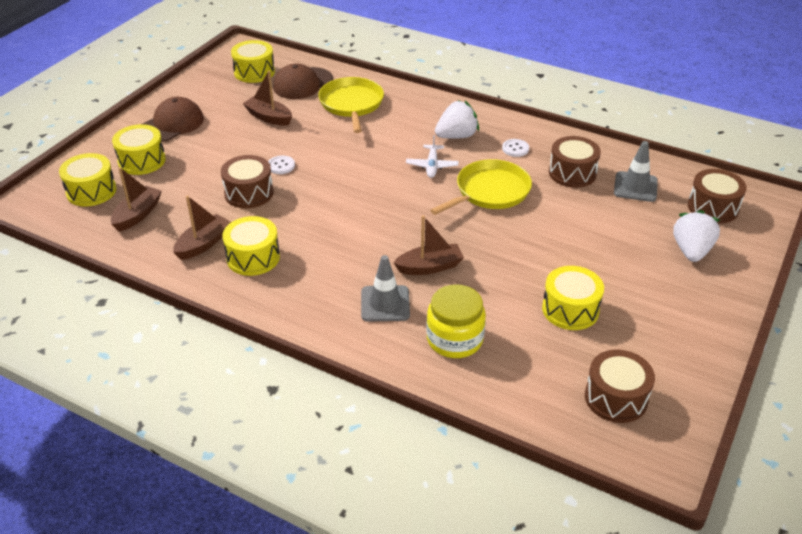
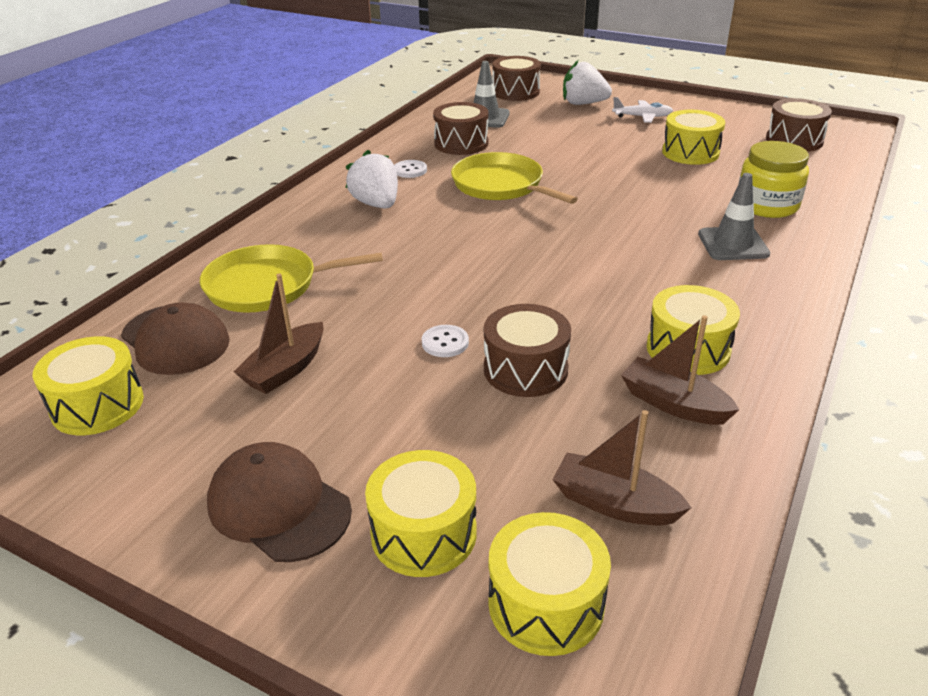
camera: 90 degrees left, 5 degrees down
(429, 267) = (655, 219): brown boat -> none
(432, 166) = (446, 220): white plane -> white plane (642, 117)

